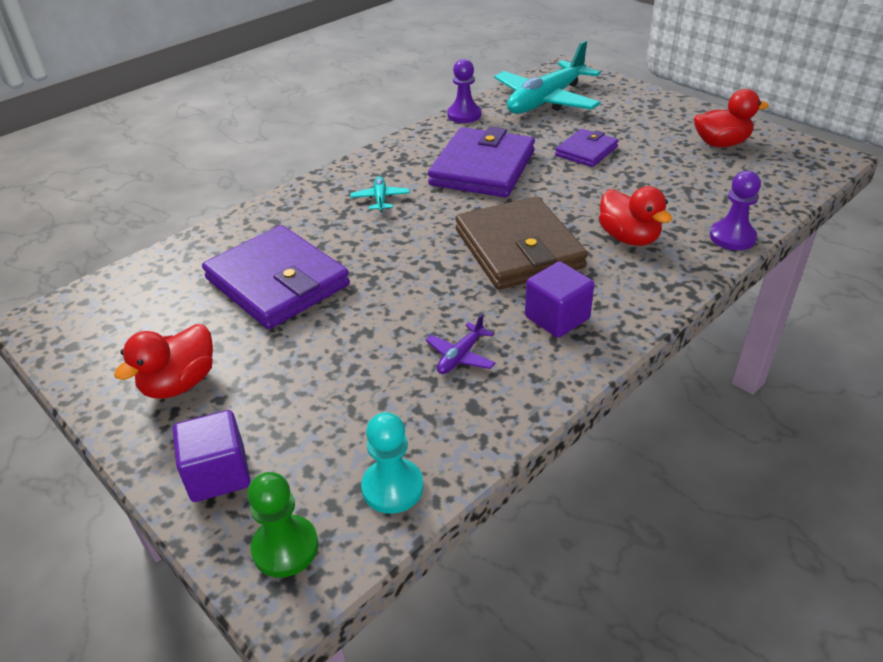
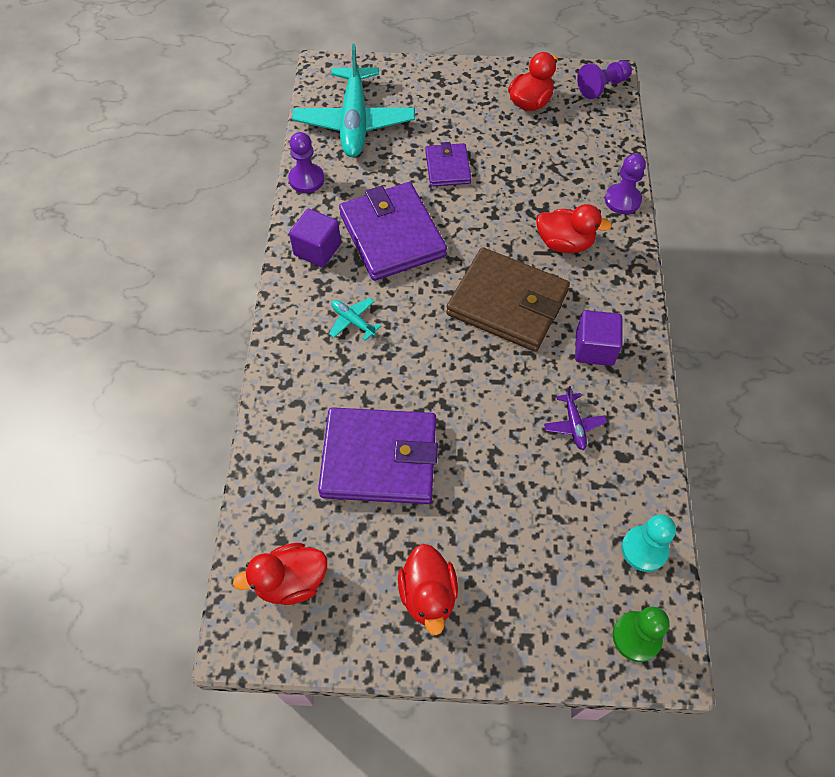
camera: 45 degrees left, 20 degrees up
(115, 311) = (290, 581): none -> red duck
(218, 474) = (541, 630): purple cube -> purple cube (317, 249)
(814, 160) = (602, 87): none -> purple pawn

